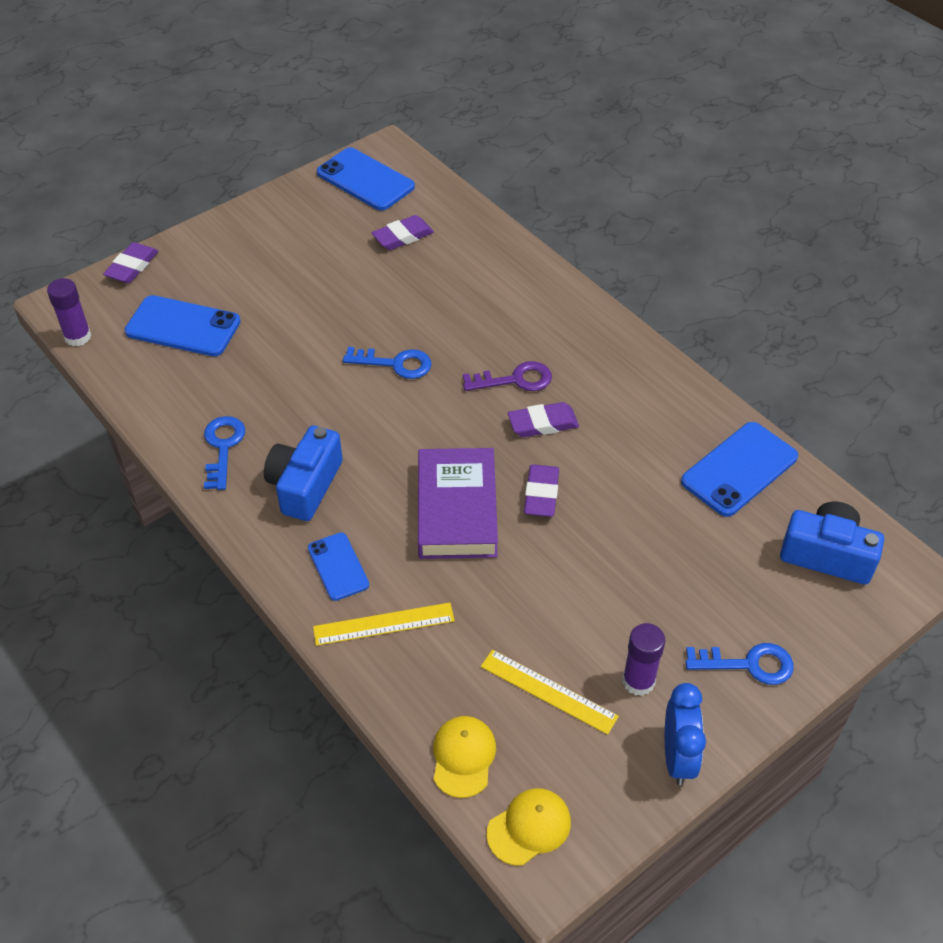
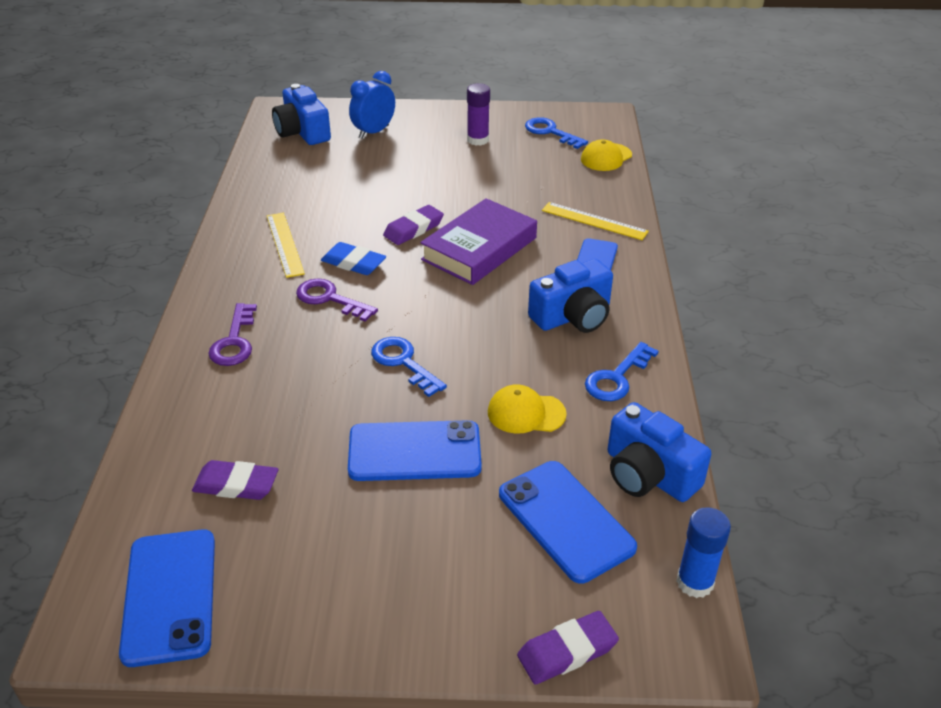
camera: 140 degrees left, 10 degrees down
(78, 337) = (695, 582): purple glue stick -> blue glue stick
(148, 385) = (648, 474): none -> blue camera
(529, 827) = (599, 126): yellow cap -> yellow cap (526, 413)
(532, 308) = (234, 341): none -> purple key
(543, 423) = (353, 263): purple eraser -> blue eraser
(548, 691) = (530, 157): yellow ruler -> yellow ruler (285, 244)
(677, 757) = (496, 114): blue clock -> blue clock (373, 132)
(739, 469) = (277, 181): blue phone -> blue phone (414, 451)
(748, 664) = (413, 121): blue key -> blue key (550, 132)

